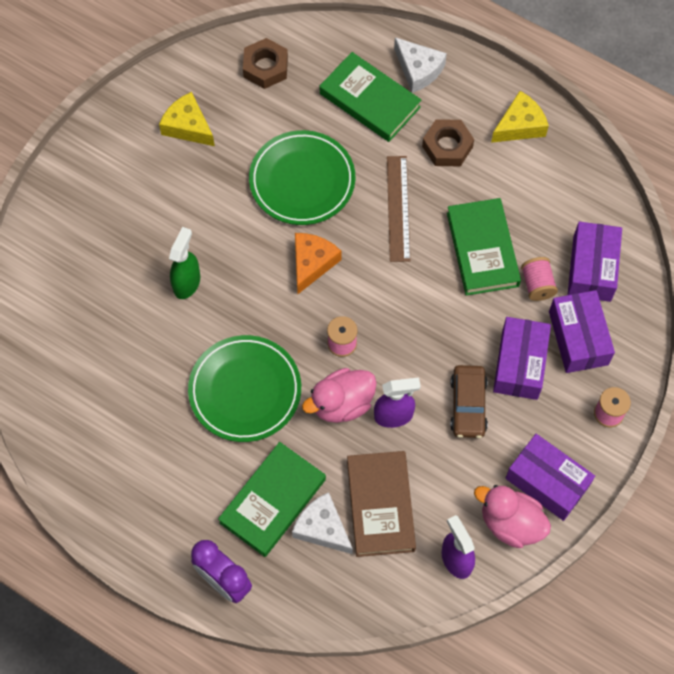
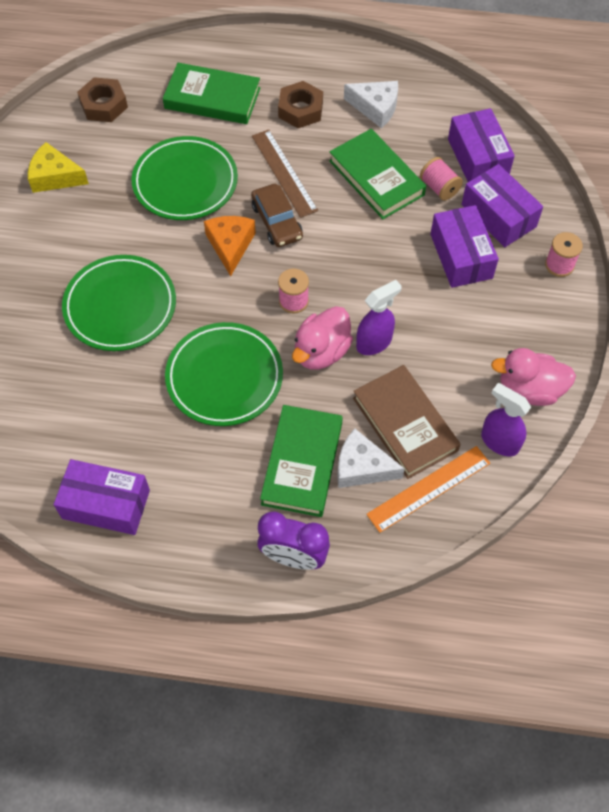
camera: 25 degrees left, 5 degrees down
(187, 283) = (120, 306): green spray bottle -> green plate
(370, 574) = (428, 488): none -> orange ruler
(418, 70) = (242, 60): white cheese -> white cheese (375, 108)
(468, 405) = (435, 307): brown car -> brown car (277, 221)
(520, 125) = (353, 72): yellow cheese -> none
(547, 482) = (540, 342): purple box -> purple box (106, 504)

